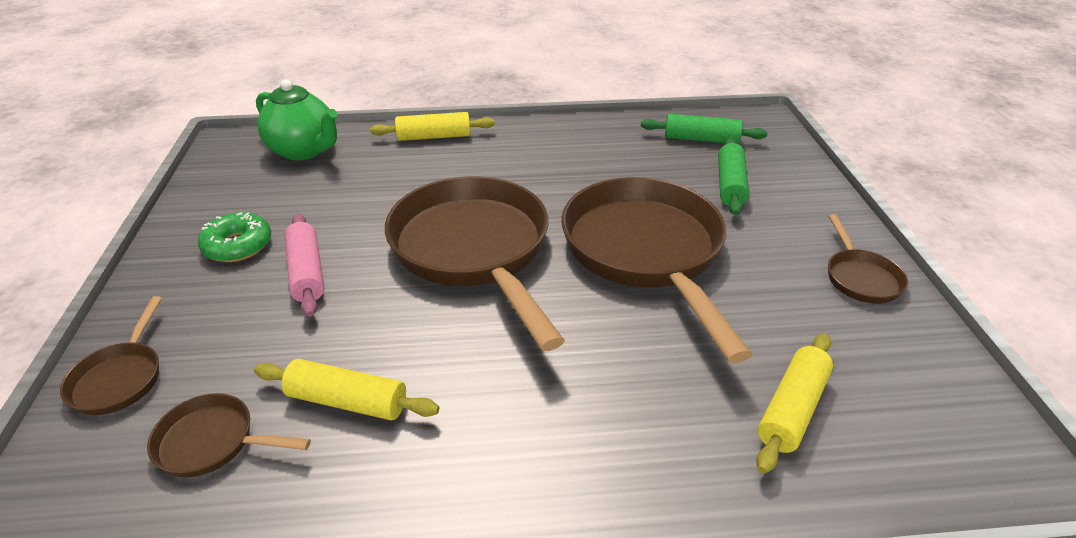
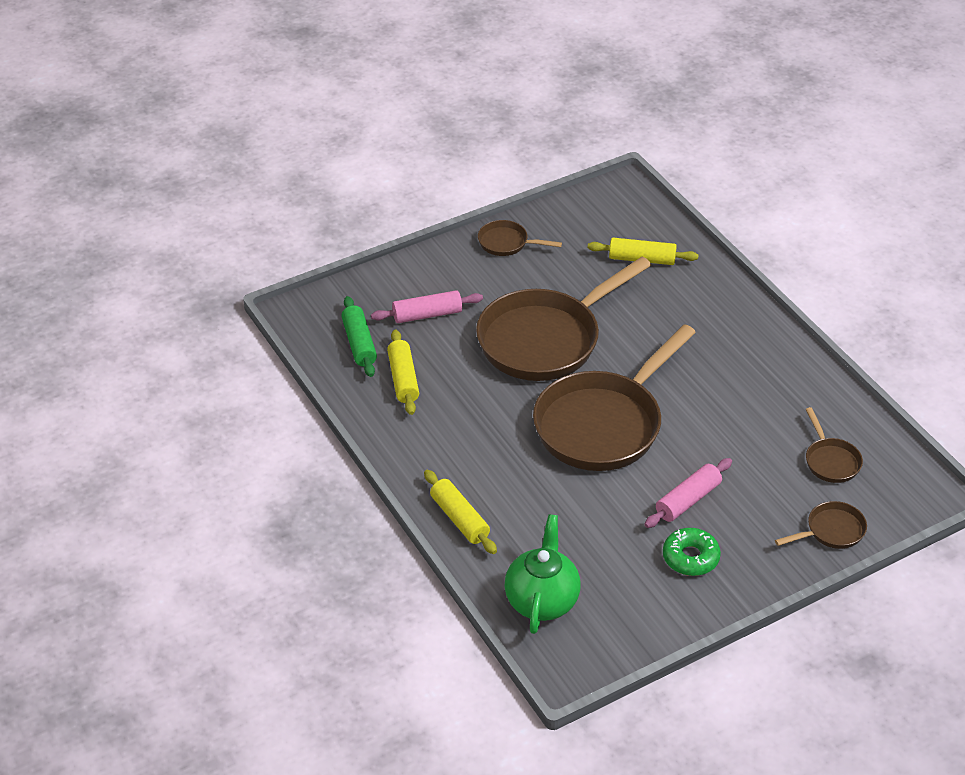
camera: 115 degrees left, 5 degrees up
(348, 401) = (766, 422): yellow rolling pin -> yellow rolling pin (403, 379)
(730, 185) = (427, 314): green rolling pin -> pink rolling pin
(860, 277) = (507, 243): brown pan -> brown pan turned 135 degrees counterclockwise

